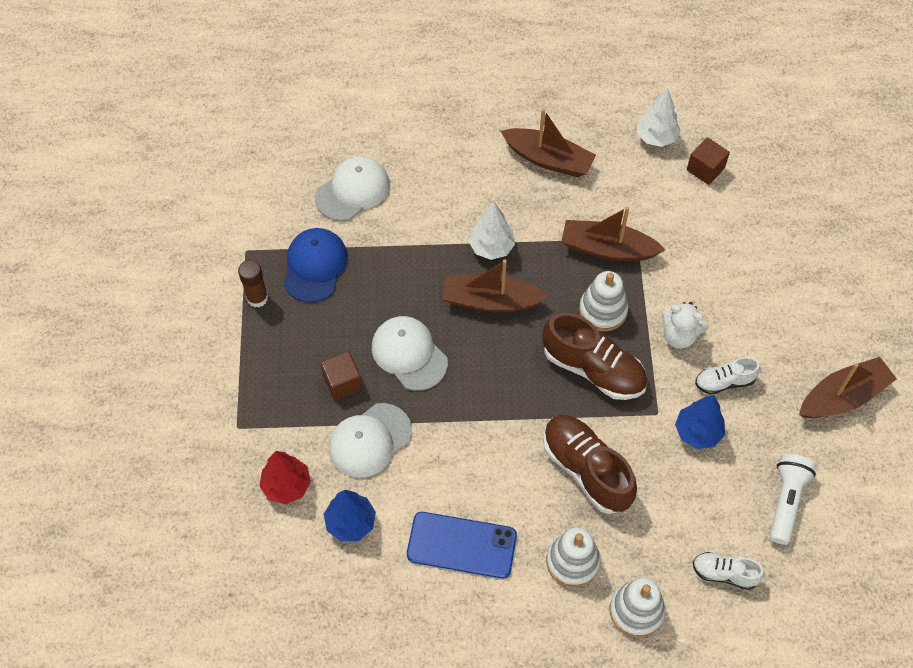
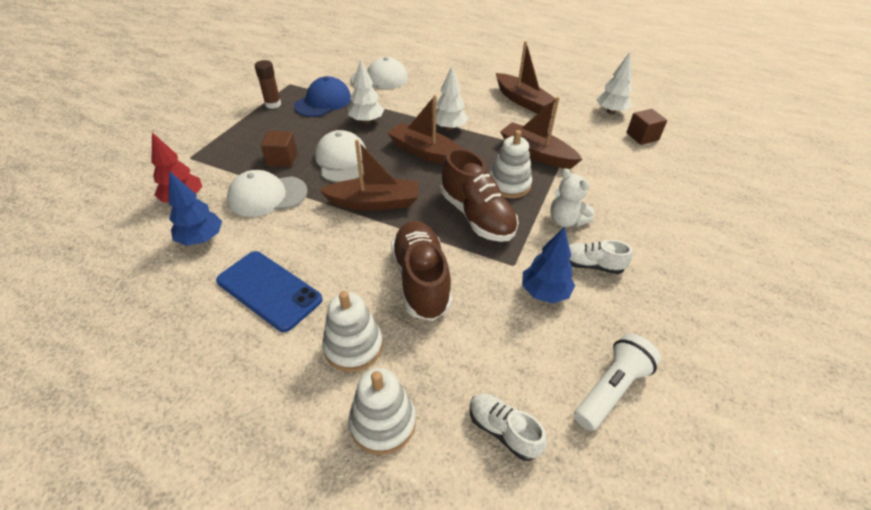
camera: 25 degrees right, 15 degrees down
(391, 278) = (366, 121): none -> white tree
(843, 396) = (714, 321): brown boat -> brown boat (374, 202)

